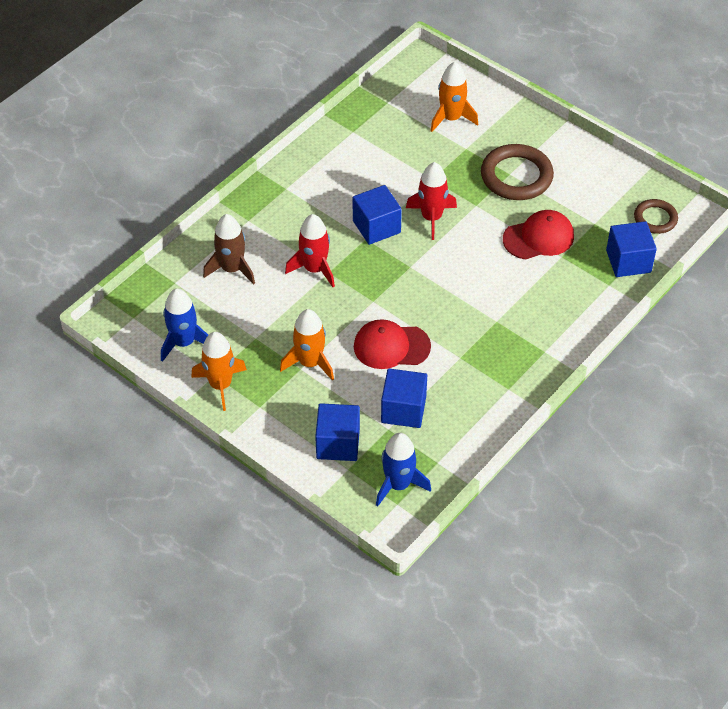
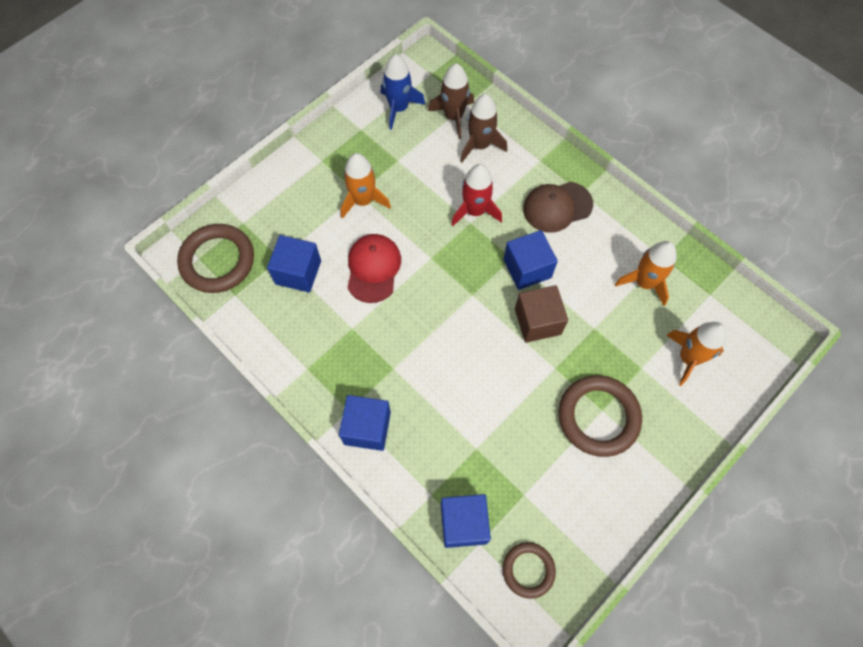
camera: 95 degrees right, 15 degrees up
(194, 293) = (453, 116): none -> brown rocket
(220, 385) = (349, 133): orange rocket -> orange rocket (644, 283)
(304, 206) = (557, 207): none -> brown cap
(338, 443) = (271, 217): blue cube -> blue cube (367, 428)
(398, 485) = (217, 261): blue rocket -> brown ring
(431, 218) = (537, 321): red rocket -> brown cube
(539, 238) = (504, 428): red cap -> none

